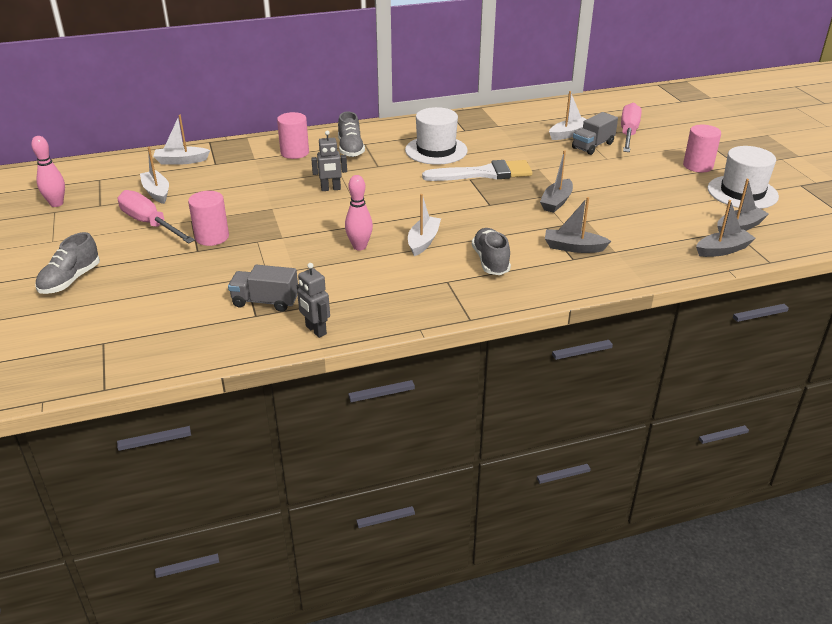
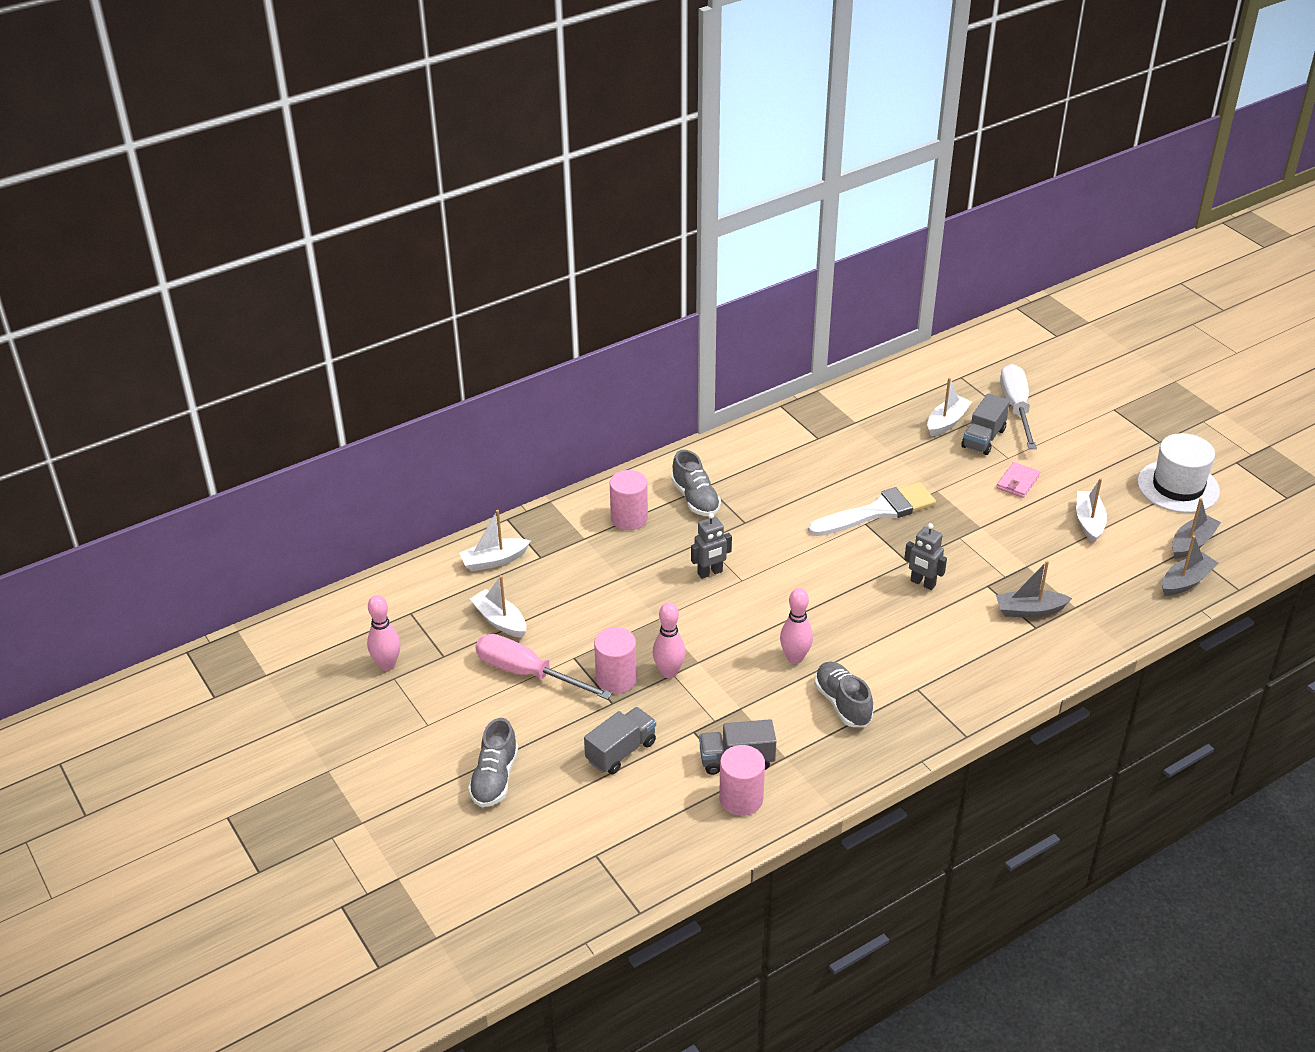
camera: 15 degrees left, 5 degrees up
(179, 280) = (621, 751): none -> grey truck
(255, 240) = (669, 672): none -> pink bowling pin
(315, 330) = (814, 787): grey robot -> grey robot (922, 583)
(423, 241) = (862, 635): white boat -> white boat (1089, 522)
(436, 150) = (801, 481): white hat -> none
(490, 261) = (950, 650): grey shoe -> grey shoe (842, 703)
(556, 202) = (981, 542): grey boat -> none
(607, 172) = (1017, 482): none -> pink wallet
(628, 133) = (1016, 408): pink screwdriver -> white screwdriver
(698, 166) = (1115, 451): pink cylinder -> pink cylinder (741, 799)

